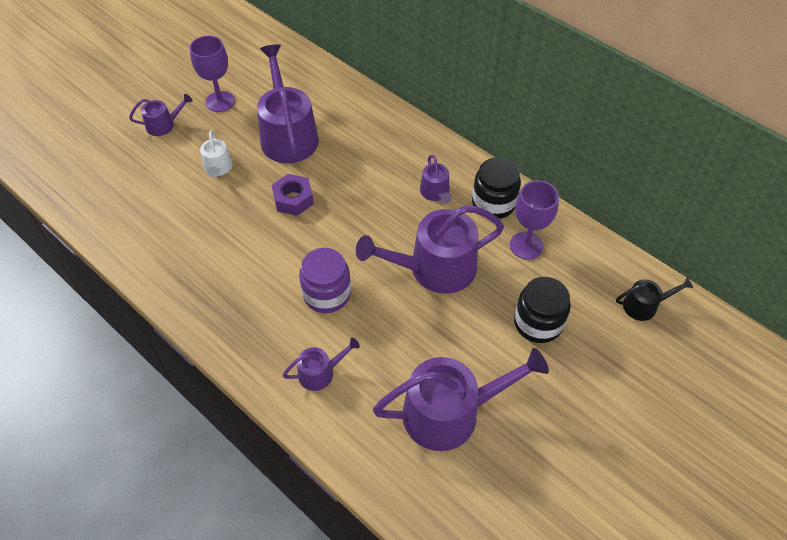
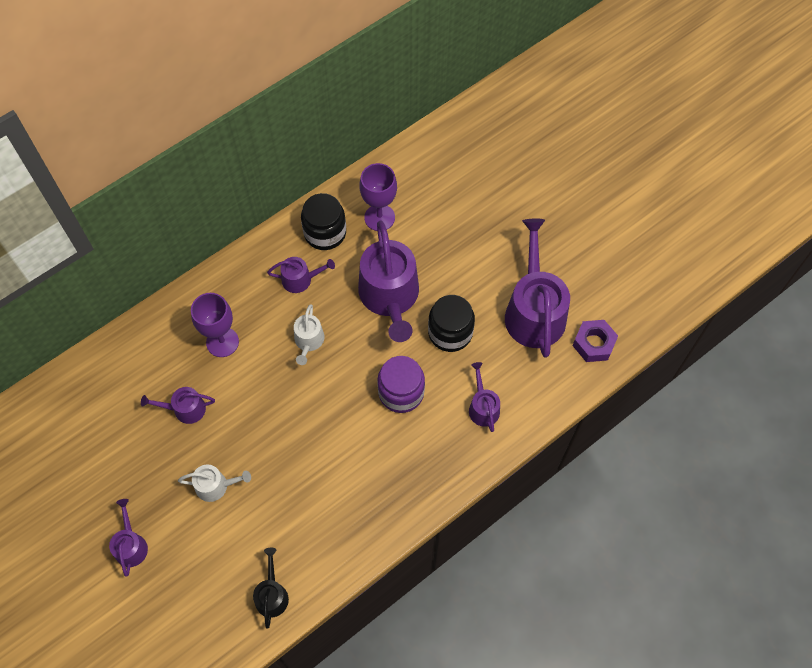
camera: 80 degrees left, 10 degrees up
(220, 101) = (110, 479): purple goblet -> purple goblet (222, 342)
(288, 135) = (185, 409): purple watering can -> purple watering can, size x0.49
(293, 199) = (278, 412): purple nut -> purple nut (593, 344)
(370, 210) = (308, 341): none -> white watering can
(538, 323) = (461, 228): black jar -> black jar (450, 332)
(644, 305) = (457, 147): black watering can -> black watering can (272, 594)

